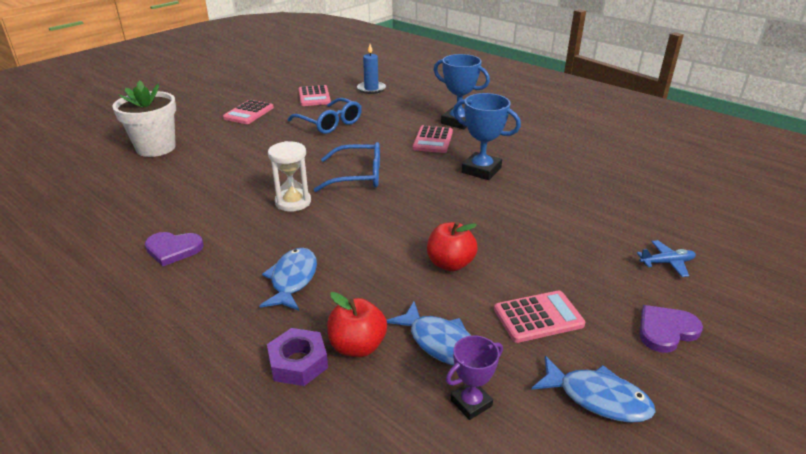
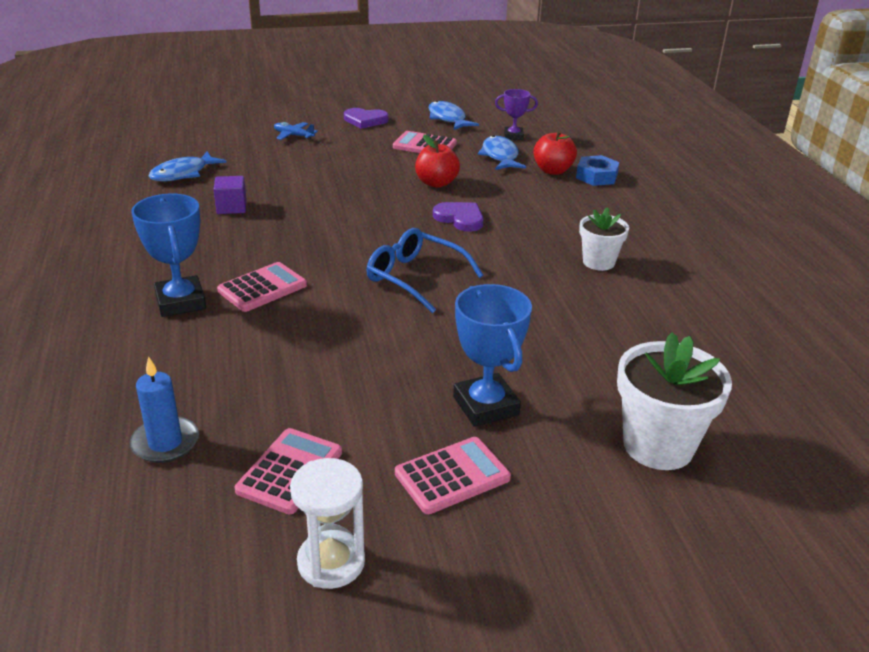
camera: 145 degrees left, 0 degrees up
(173, 249) = (664, 273): purple heart -> purple heart (460, 218)
(235, 238) = (598, 262): none -> white flower pot
(292, 279) = (568, 215): blue fish -> blue fish (183, 174)
(293, 202) = (515, 275): white hourglass -> white hourglass (331, 562)
(298, 363) = (596, 176): purple nut -> blue nut
(329, 123) = (347, 380): blue glasses -> none
(481, 170) = (282, 233): blue trophy -> blue trophy (485, 406)
(547, 173) = (231, 207): none -> purple cube

